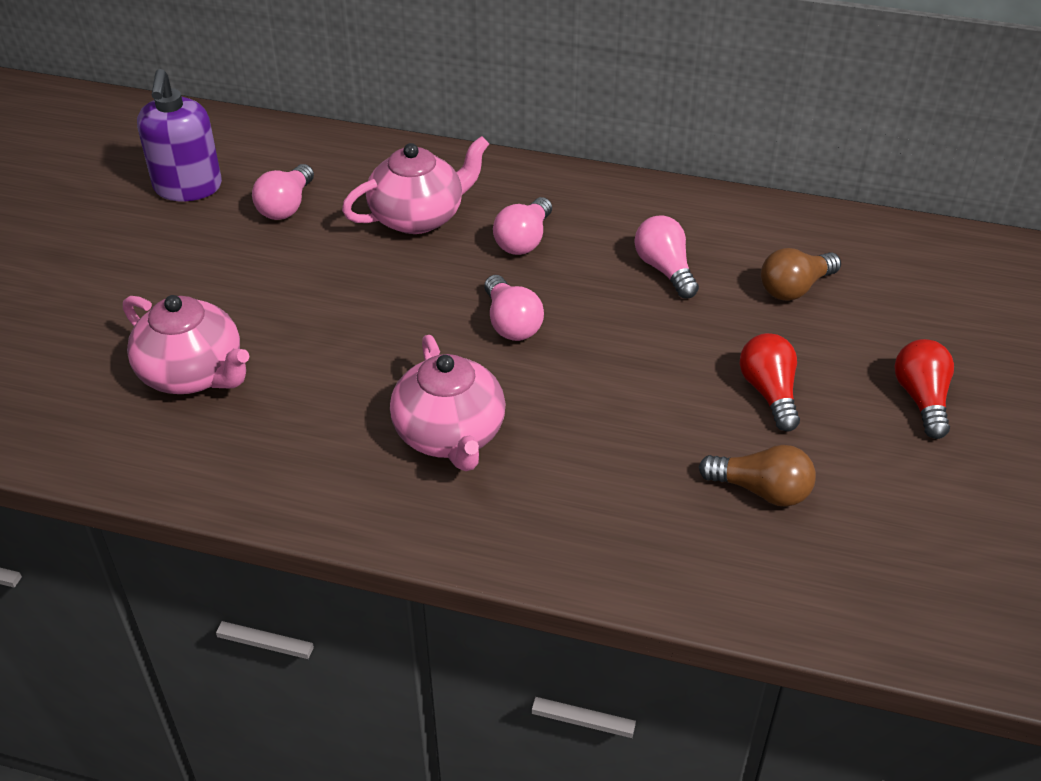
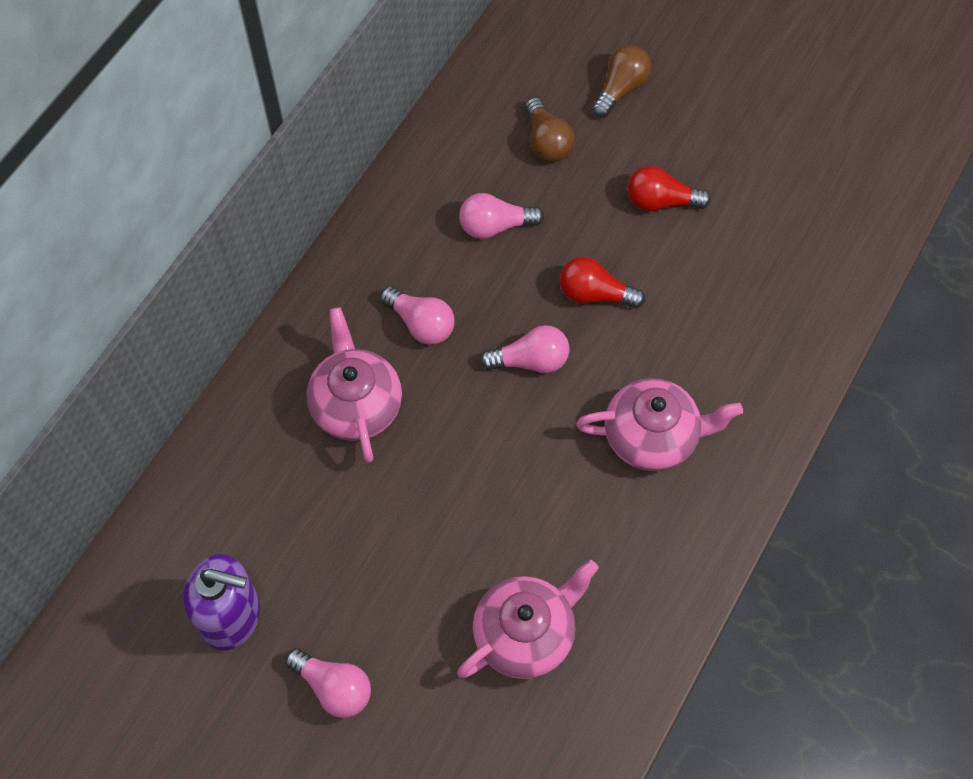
camera: 75 degrees left, 20 degrees up
(286, 206) = (298, 522): pink light bulb -> pink light bulb (334, 687)
(761, 490) = (757, 240): brown light bulb -> brown light bulb (621, 89)
(921, 399) = (691, 108): red light bulb -> red light bulb (595, 294)

